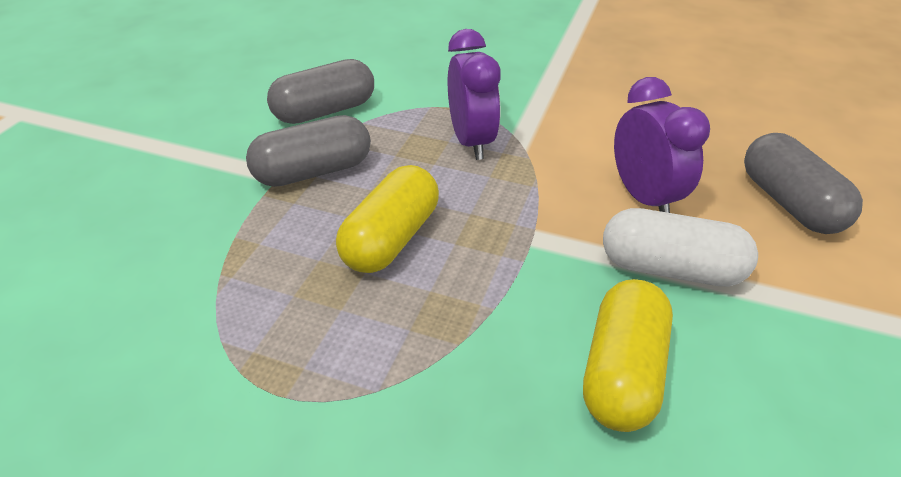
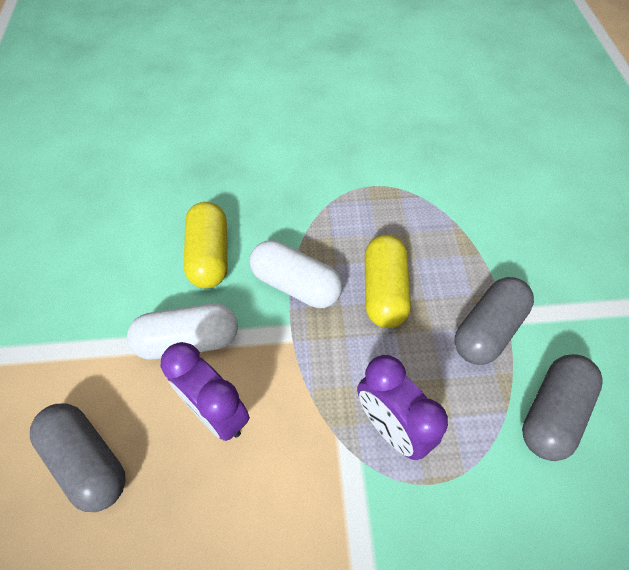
camera: 155 degrees right, 15 degrees up
(501, 283) = (296, 285): none -> white capsule

